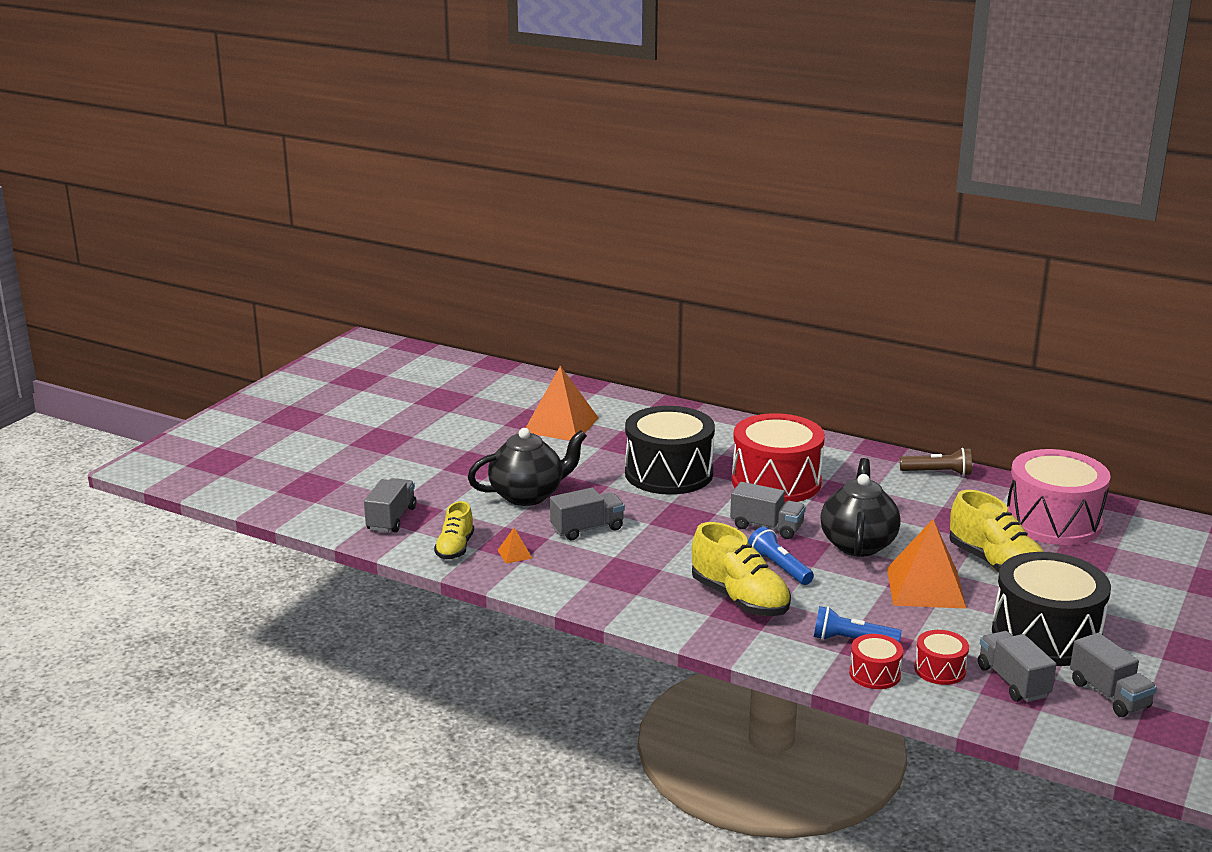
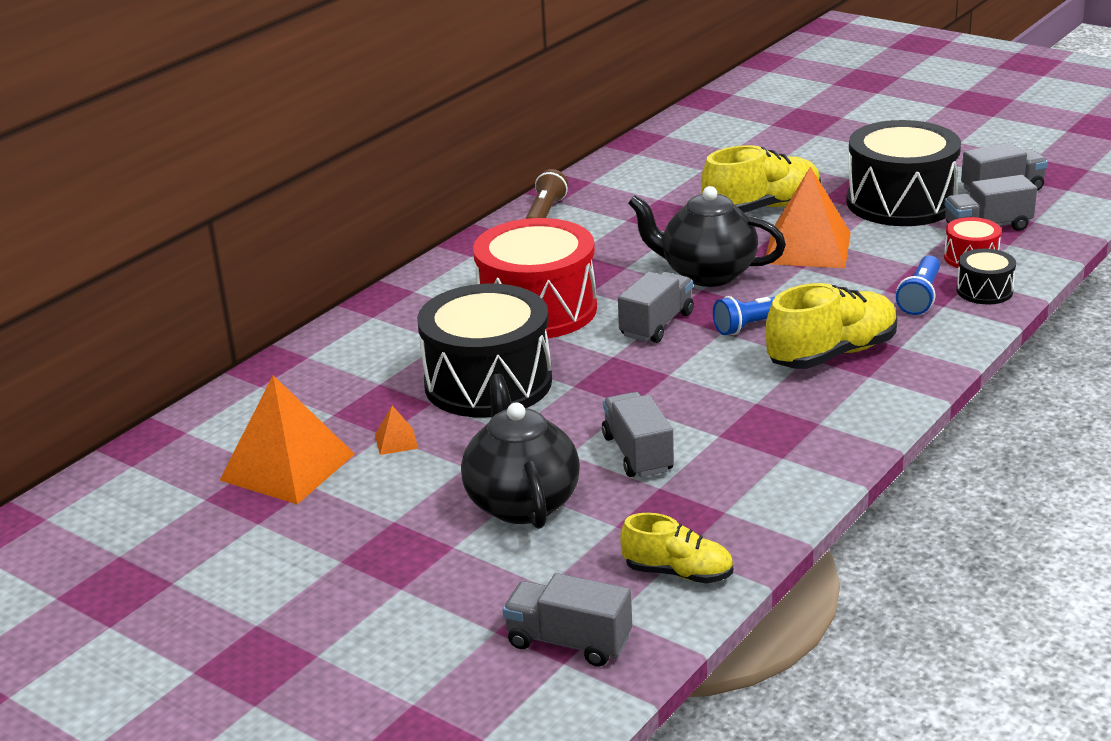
camera: 80 degrees left, 5 degrees up
(514, 554) = (703, 517): orange pyramid -> orange pyramid (396, 441)
(874, 674) = (984, 291): red drum -> black drum
(1053, 521) = (672, 171): pink drum -> none

